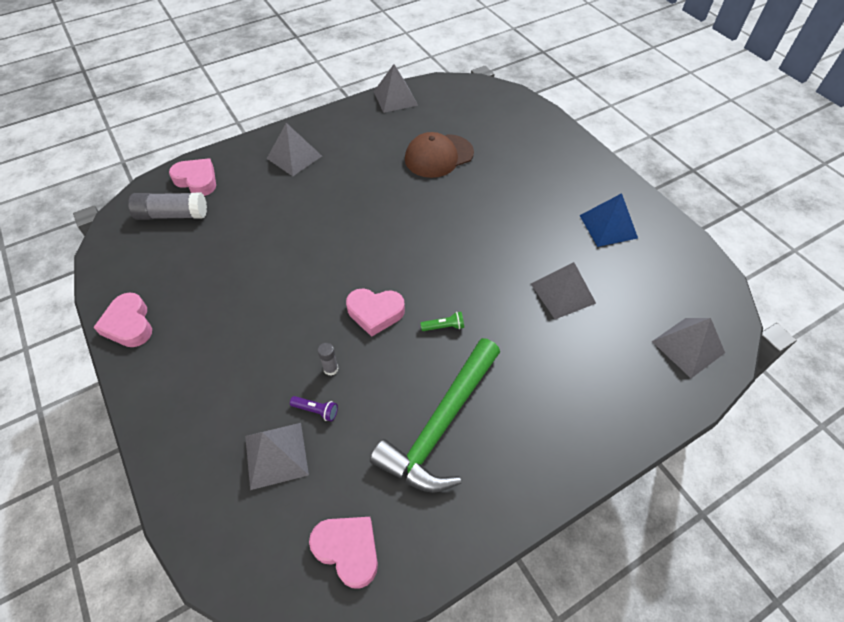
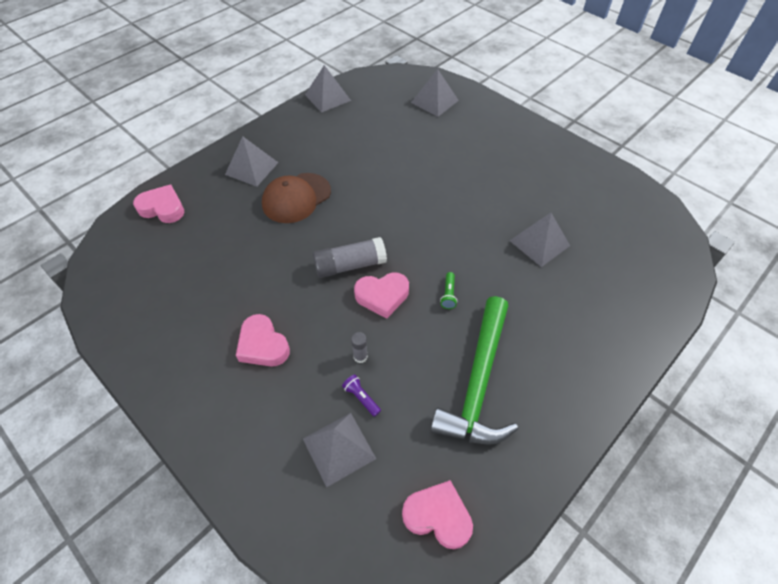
camera: 15 degrees left, 0 degrees up
(129, 324) = (145, 361): pink heart -> pink heart (263, 345)
(172, 215) = (150, 246): grey glue stick -> grey glue stick (350, 265)
(316, 410) = (361, 398): purple flashlight -> purple flashlight turned 135 degrees counterclockwise
(438, 156) = (387, 143): brown cap -> brown cap (296, 198)
(444, 326) = (448, 295): green flashlight -> green flashlight turned 120 degrees clockwise
(608, 226) = (556, 177): blue pyramid -> none
(688, 347) = (657, 266): grey pyramid -> grey pyramid (434, 101)

